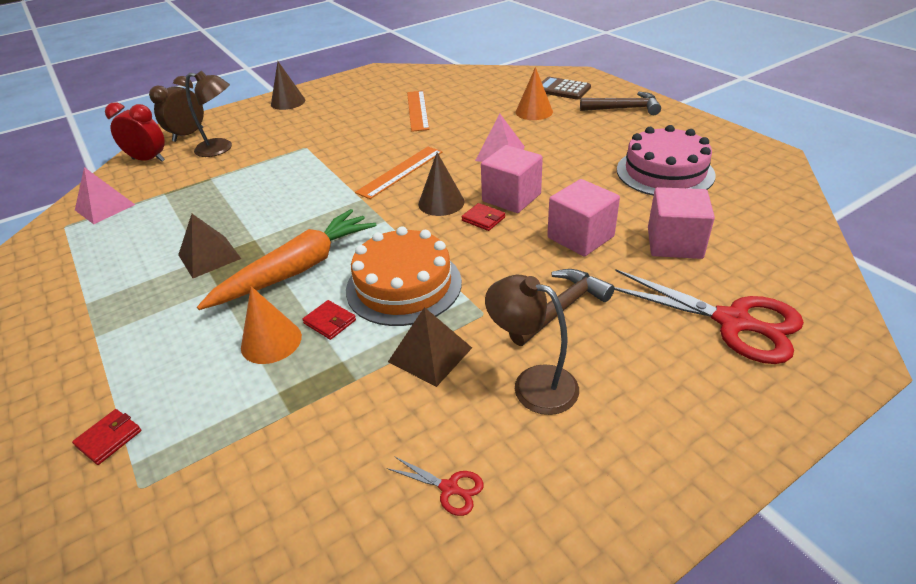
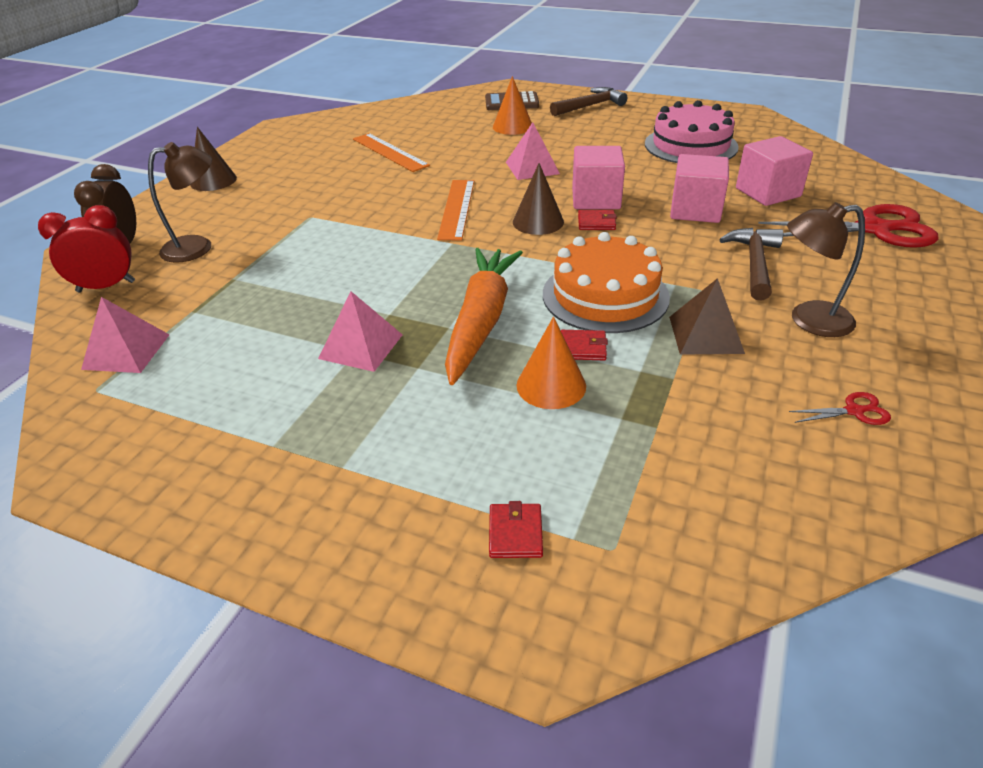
camera: 35 degrees left, 0 degrees up
(209, 256) = (361, 346): brown pyramid -> pink pyramid

